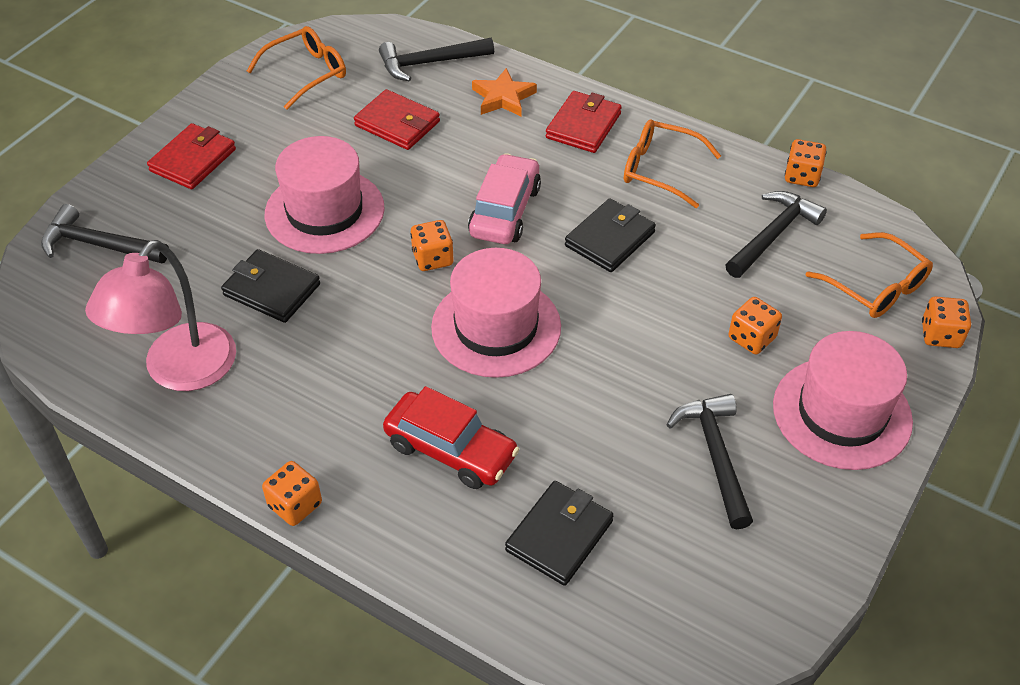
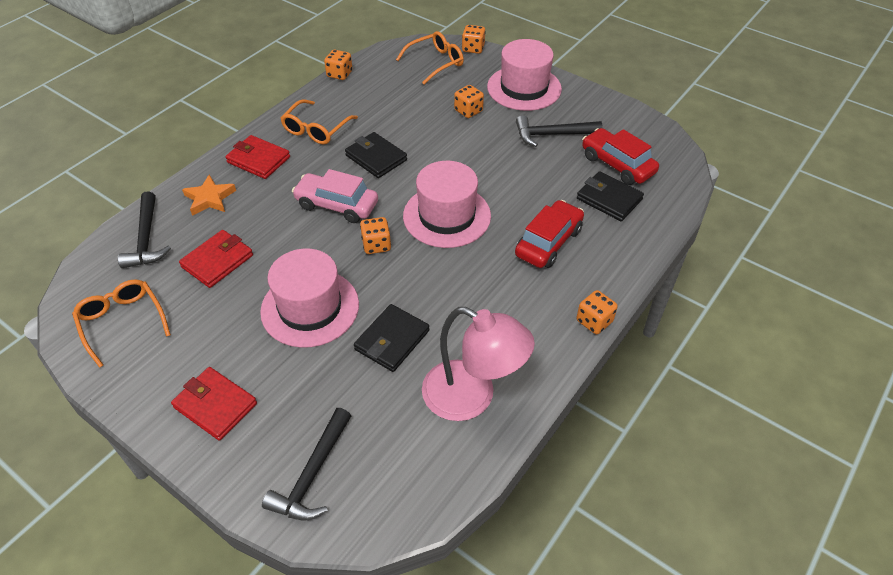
camera: 85 degrees left, 0 degrees up
(652, 553) = (617, 164): none -> red car
(773, 235) = (387, 92): black hammer -> none

